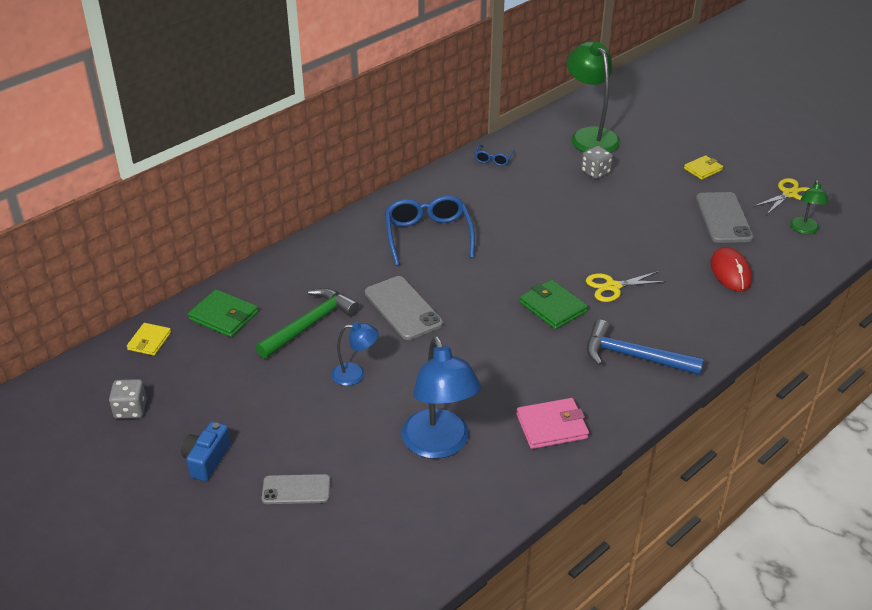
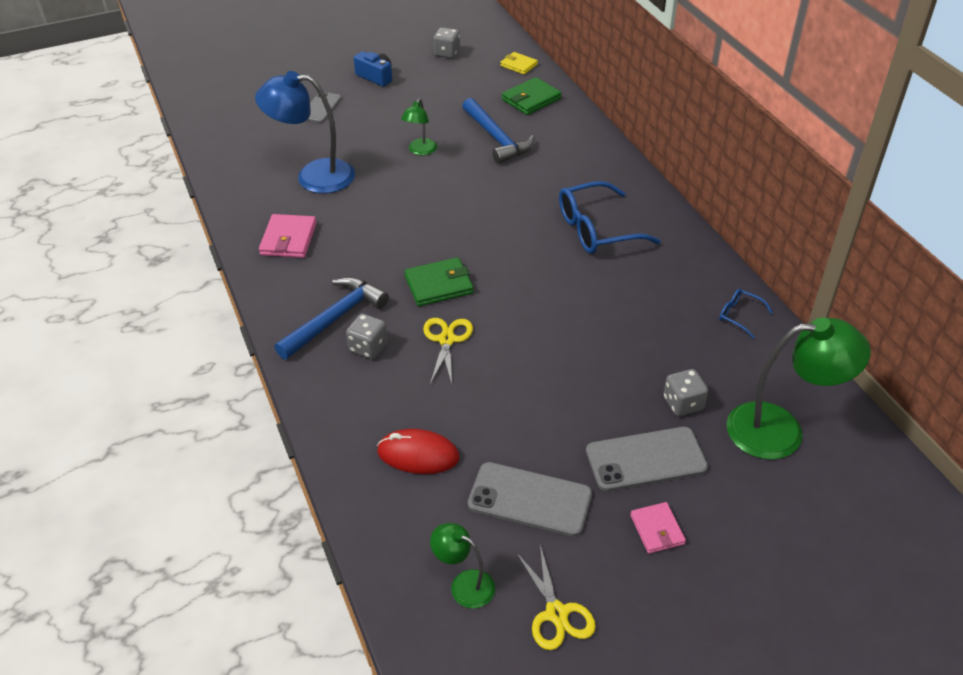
camera: 110 degrees right, 5 degrees up
(310, 324) = (496, 138): green hammer -> blue hammer
(355, 374) = (420, 151): blue lamp -> green lamp
(403, 308) = (490, 191): grey phone -> grey phone (646, 459)
(428, 236) = (597, 229): blue glasses -> blue glasses turned 150 degrees clockwise
(651, 327) = (368, 347): none -> grey dice
(703, 169) = (657, 529): yellow wallet -> pink wallet

